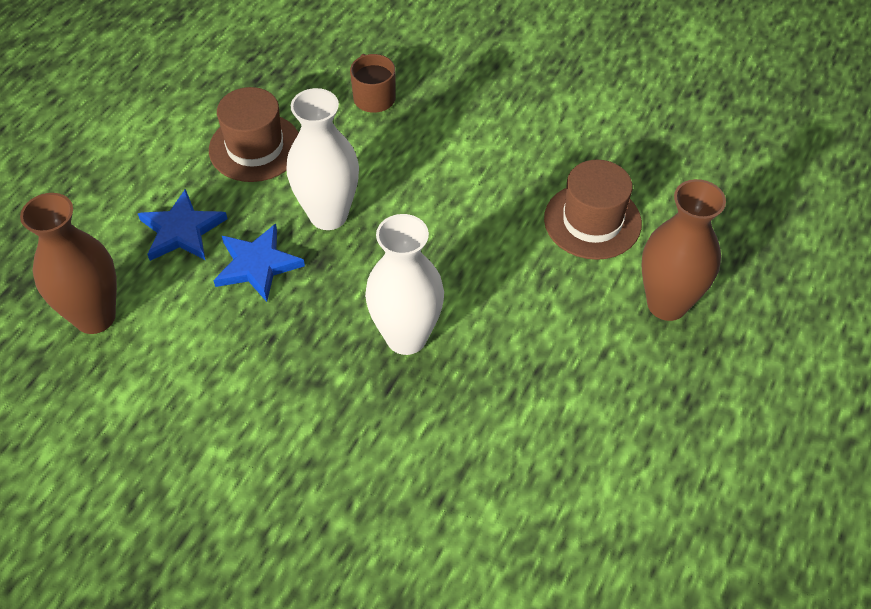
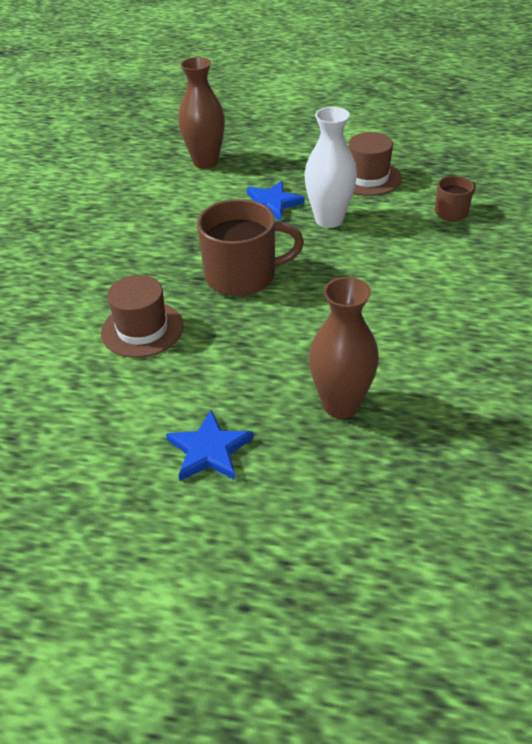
camera: 75 degrees right, 10 degrees down
(182, 230) = (283, 171): blue star -> blue star (209, 450)
(406, 337) = (243, 276): white vase -> brown mug
(592, 221) = (404, 345): brown hat -> brown hat (142, 329)

